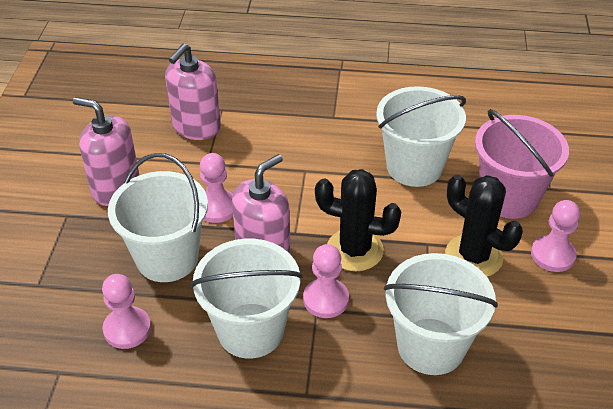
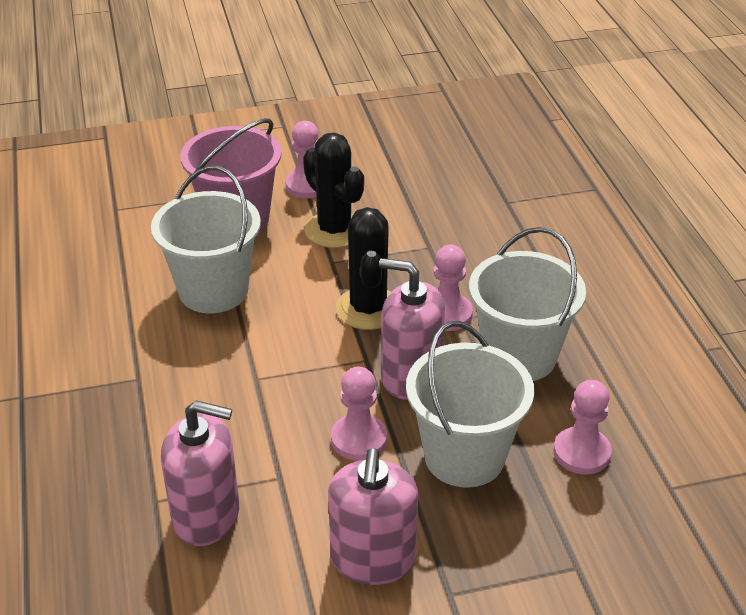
camera: 110 degrees left, 5 degrees down
(431, 346) = (460, 239): white bucket -> none
(473, 256) = (334, 230): black cactus -> black cactus turned 60 degrees counterclockwise

